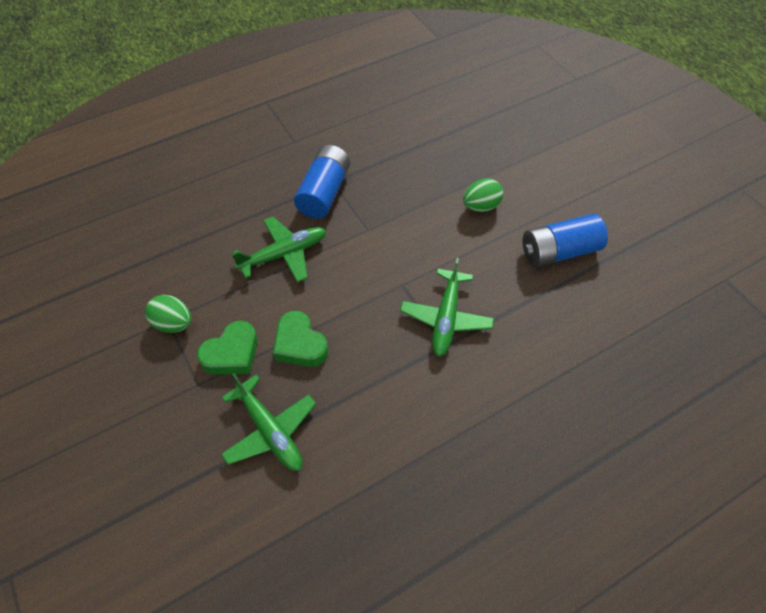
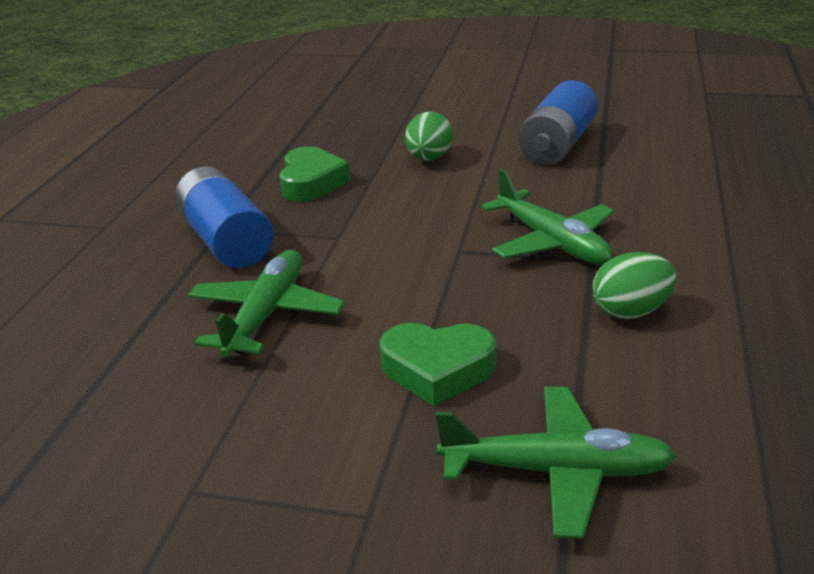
camera: 45 degrees left, 25 degrees down
(173, 323) = (210, 485): green egg -> green egg (631, 311)
(232, 353) = (362, 445): green heart -> green heart (311, 182)

